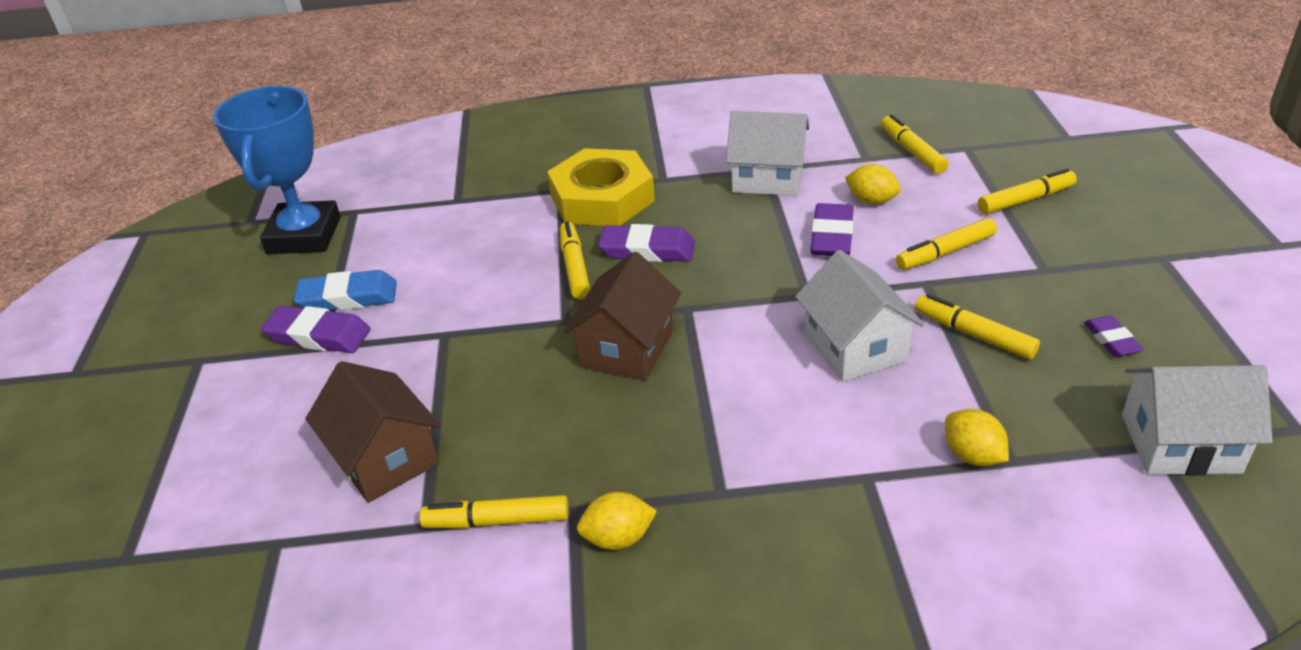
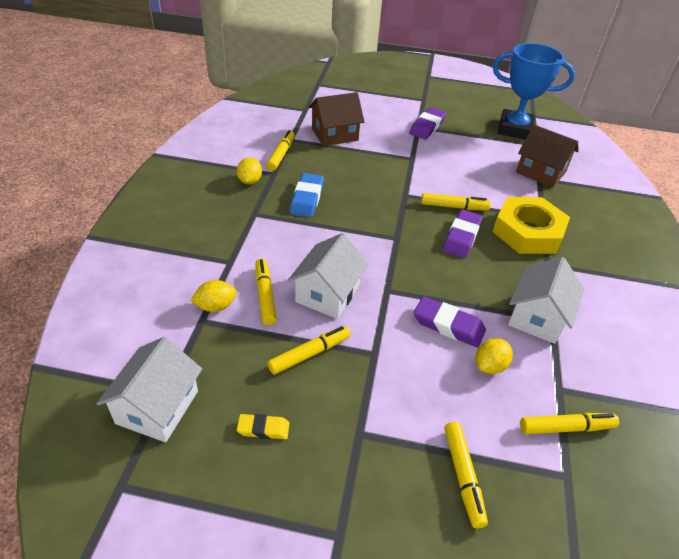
camera: 100 degrees right, 5 degrees up
(348, 297) = (454, 136): blue eraser -> blue eraser (307, 198)
(627, 348) = (372, 209): brown house -> brown house (540, 172)
(855, 347) = (327, 293): white house -> white house turned 60 degrees counterclockwise
(945, 252) = (405, 381): yellow marker -> yellow marker (265, 295)
(1111, 340) = (263, 429): purple eraser -> yellow eraser

